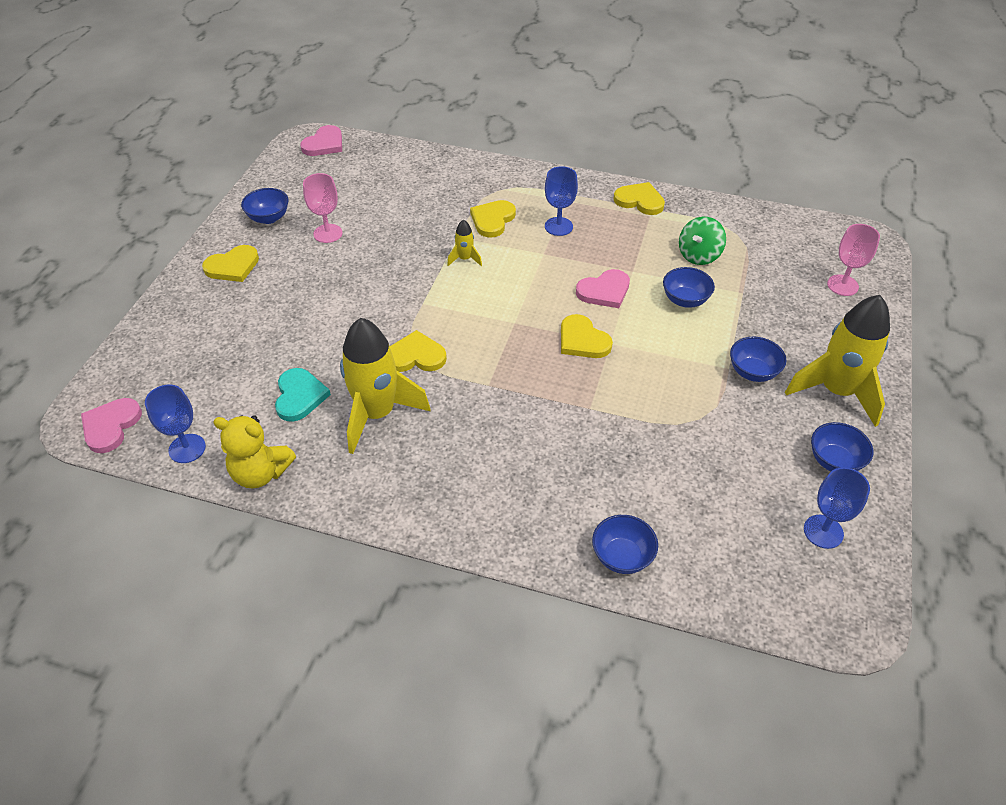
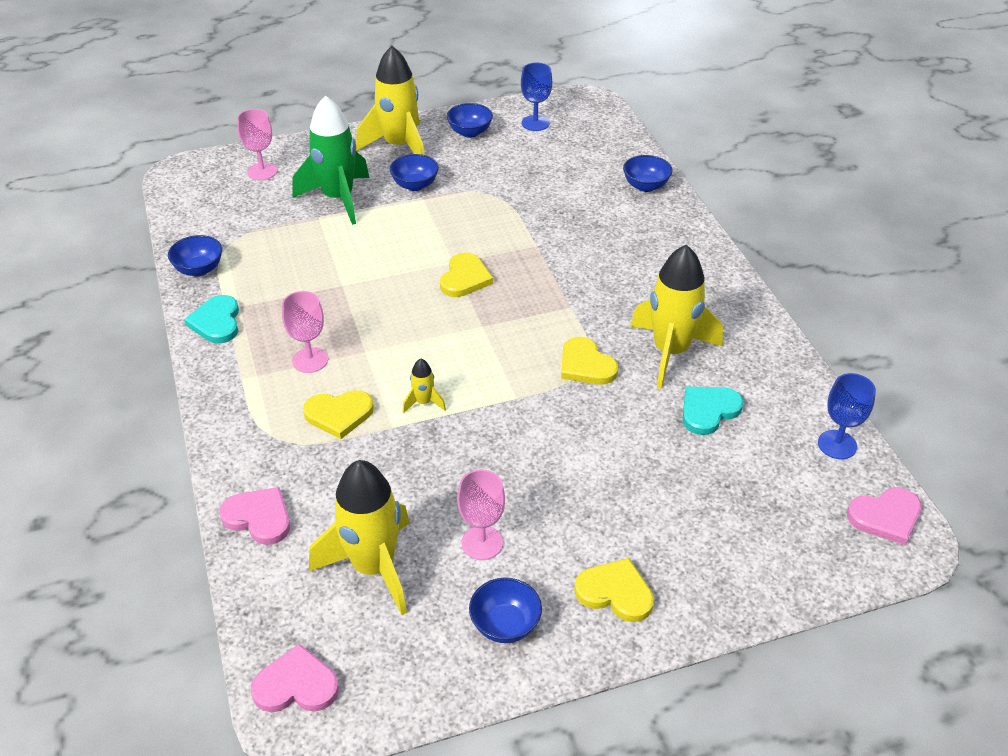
camera: 125 degrees left, 5 degrees down
(260, 473) = (799, 383): yellow teddy bear -> none
(361, 190) = (373, 567): none -> yellow rocket
(558, 226) = (310, 360): blue goblet -> pink goblet
(604, 291) = (387, 291): pink heart -> pink heart (259, 517)
(639, 201) = (216, 322): yellow heart -> turquoise heart
(685, 300) = (357, 242): blue bowl -> blue bowl (199, 269)
(699, 255) = (283, 255): green spinning top -> none
(763, 314) = (338, 199): none -> green rocket

